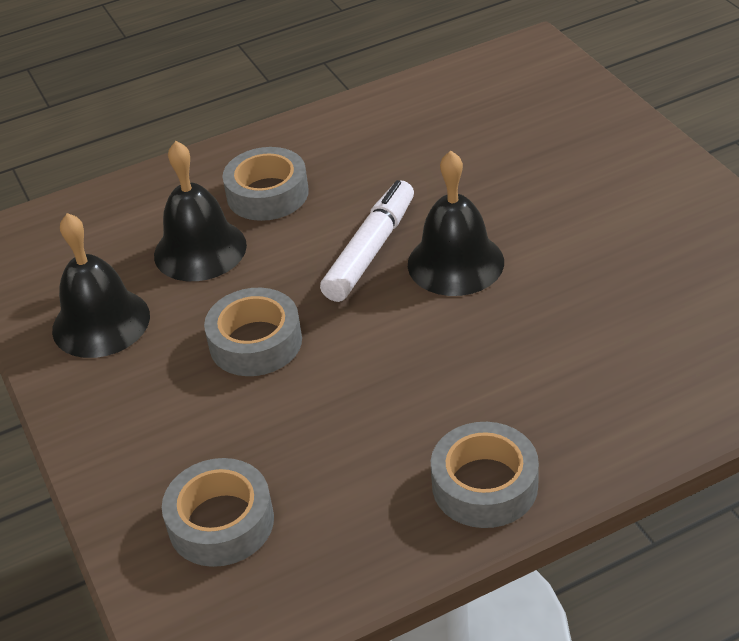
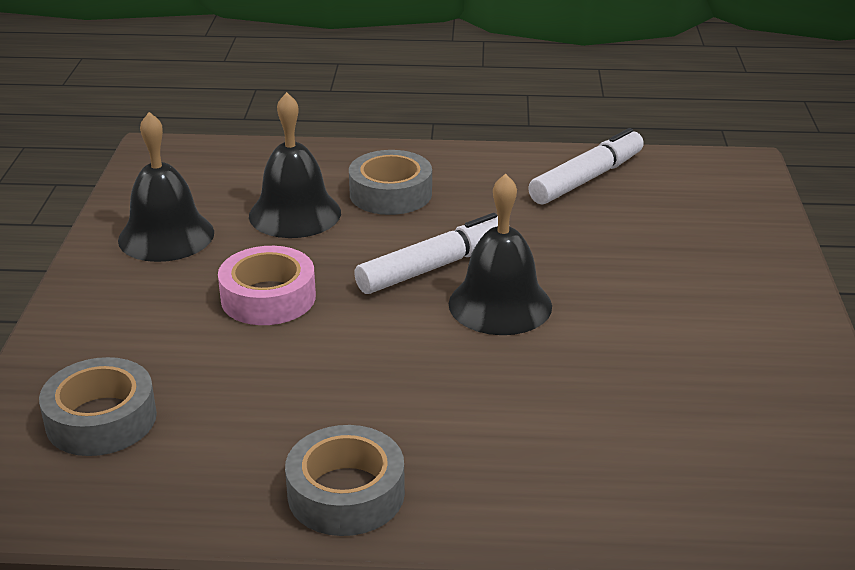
camera: 25 degrees right, 10 degrees down
(255, 342) = (268, 297): grey tape -> pink tape
(422, 111) = (587, 179): none -> white marker

